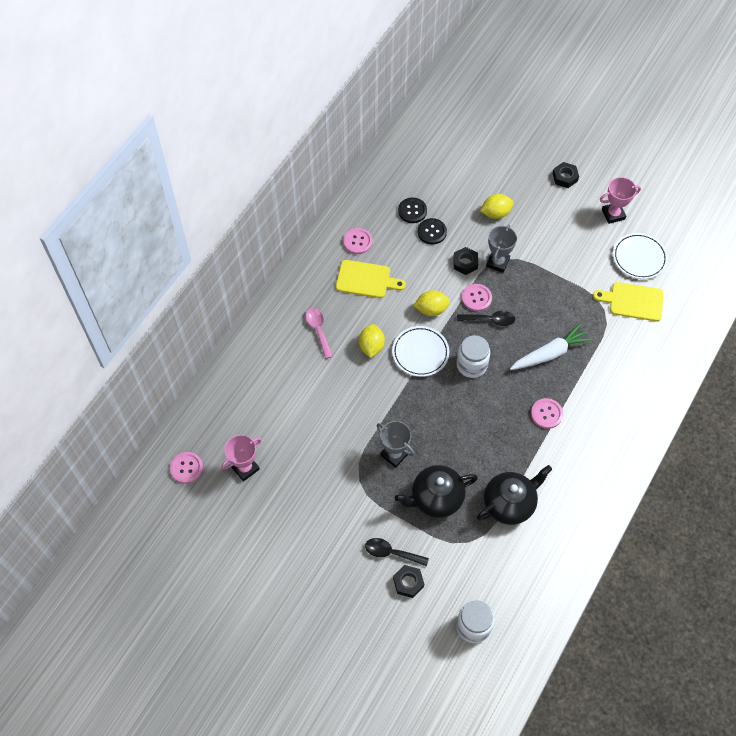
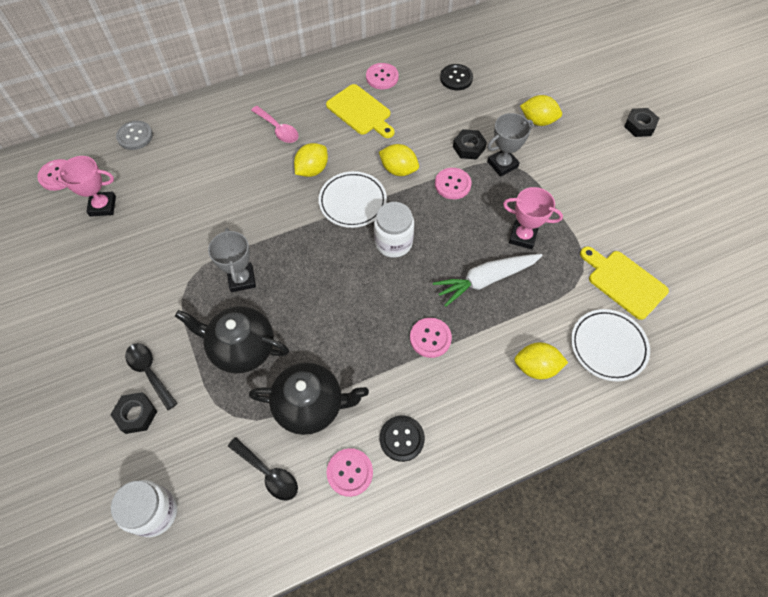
camera: 35 degrees right, 0 degrees up
(214, 401) = (135, 136): none -> grey button
(318, 330) = (278, 129): pink spoon -> pink spoon turned 120 degrees clockwise
(432, 232) = (459, 104): black button -> black button (402, 438)
(490, 320) = (449, 211): black spoon -> black spoon (268, 473)
(550, 353) = (485, 280): white carrot -> white carrot turned 150 degrees clockwise
(565, 525) = (350, 472): none -> pink button
(613, 214) = (667, 186): pink trophy -> pink trophy (522, 237)
(621, 391) = (536, 367): none -> yellow lemon
(639, 258) = (665, 243): white plate -> white plate (608, 346)

